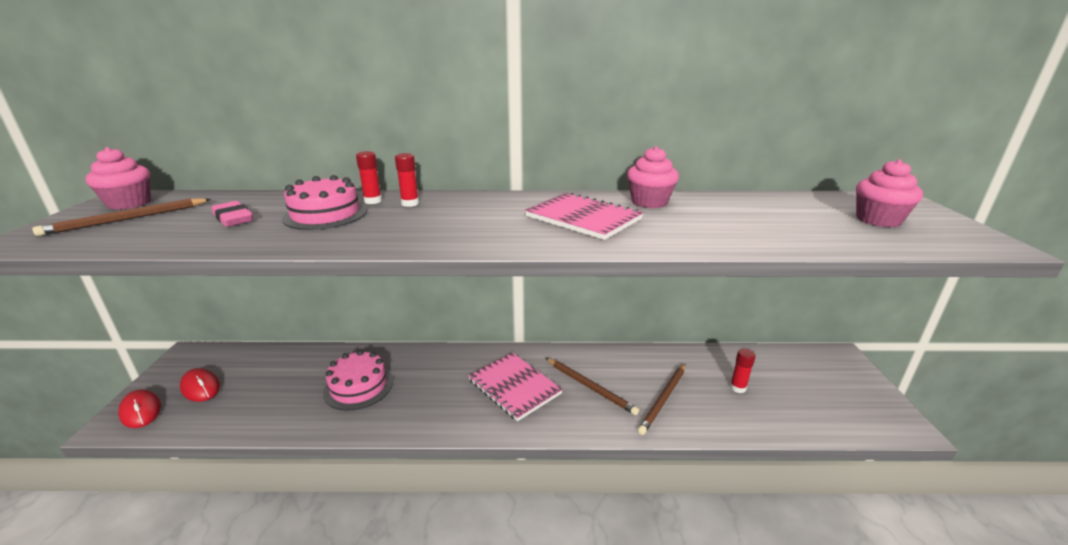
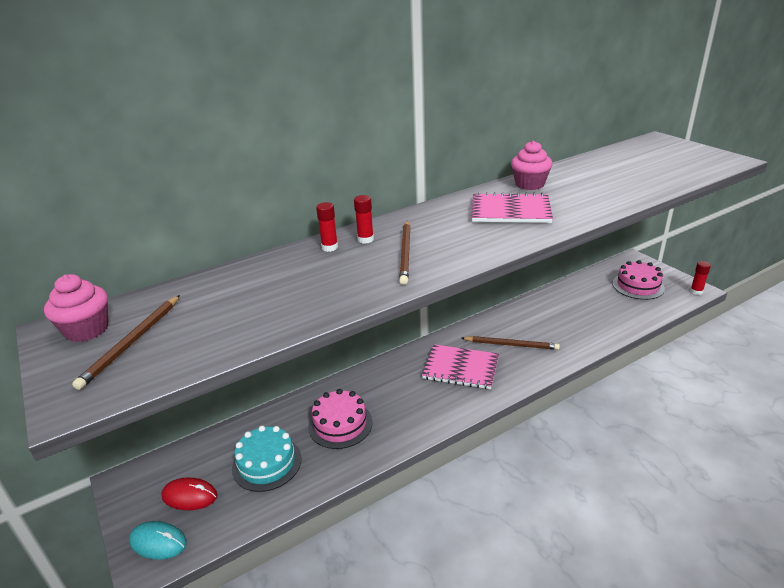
camera: 30 degrees left, 5 degrees up
(141, 411) = (158, 542): red mouse -> turquoise mouse
(233, 218) = (241, 303): pink eraser -> none
(273, 390) = (267, 463): none -> turquoise cake
(325, 214) = (316, 272): pink cake -> pink cake (638, 286)
(663, 399) = (563, 332): brown pencil -> brown pencil (405, 253)
(738, 388) = (597, 305): red glue stick -> red glue stick (696, 291)
(878, 220) = (667, 159): pink cupcake -> none

